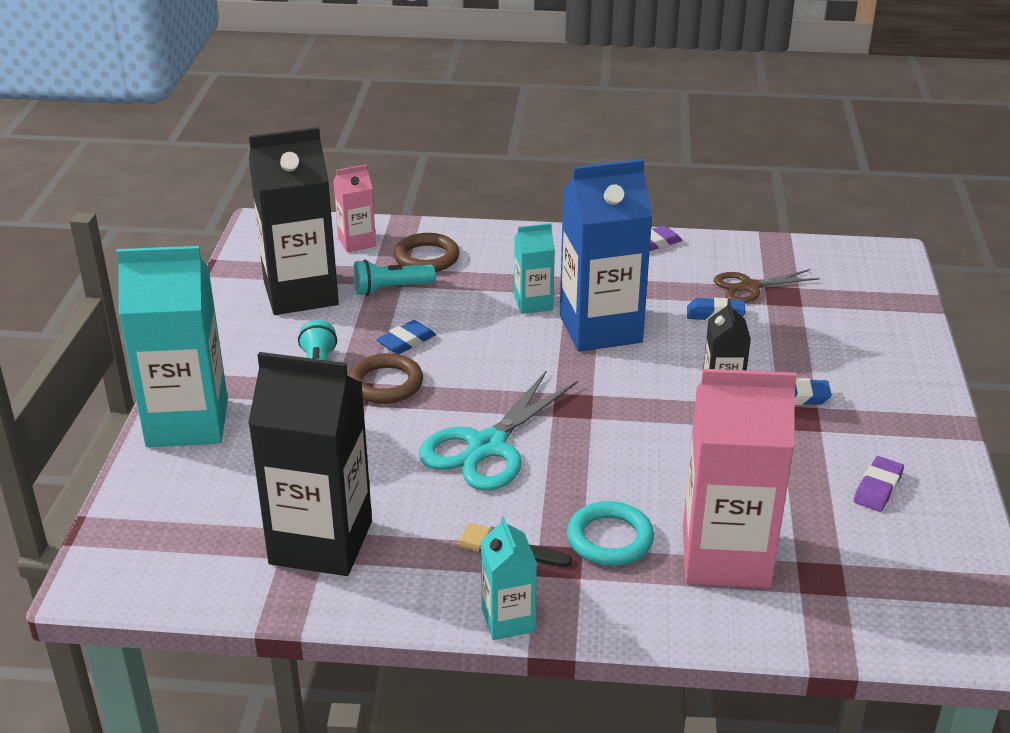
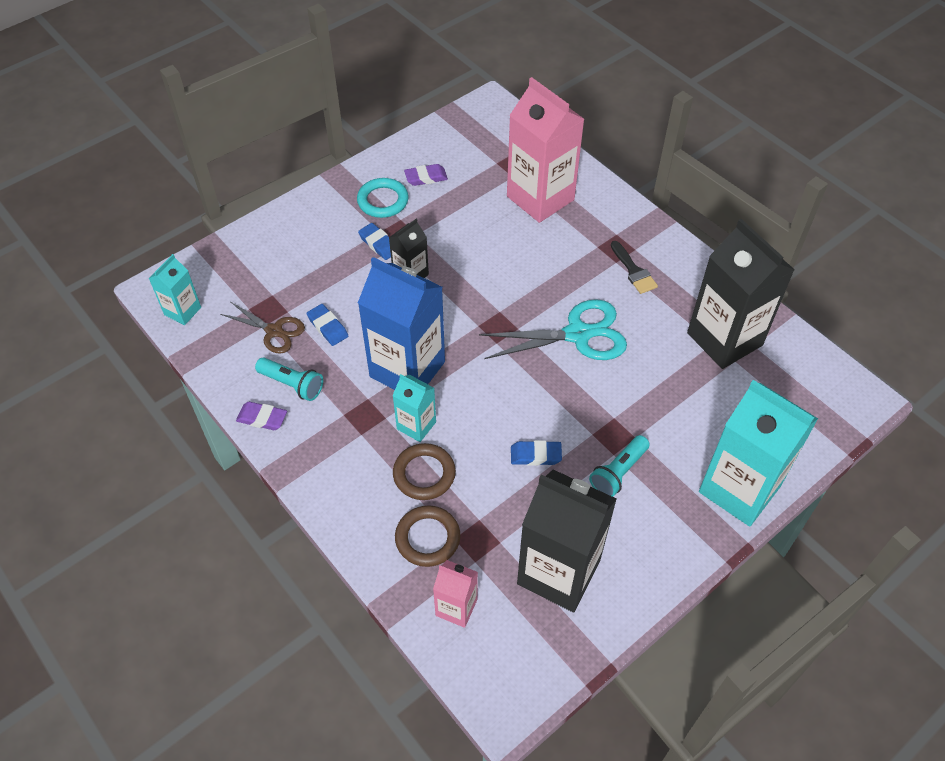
camera: 135 degrees left, 20 degrees up
(385, 384) = (586, 426): brown ring -> brown ring (424, 474)
(391, 289) = (490, 521): turquoise flashlight -> turquoise flashlight (292, 384)
(508, 620) = (671, 238): turquoise carton -> turquoise carton (182, 311)
(610, 539) = (580, 241): turquoise ring -> turquoise ring (383, 201)

